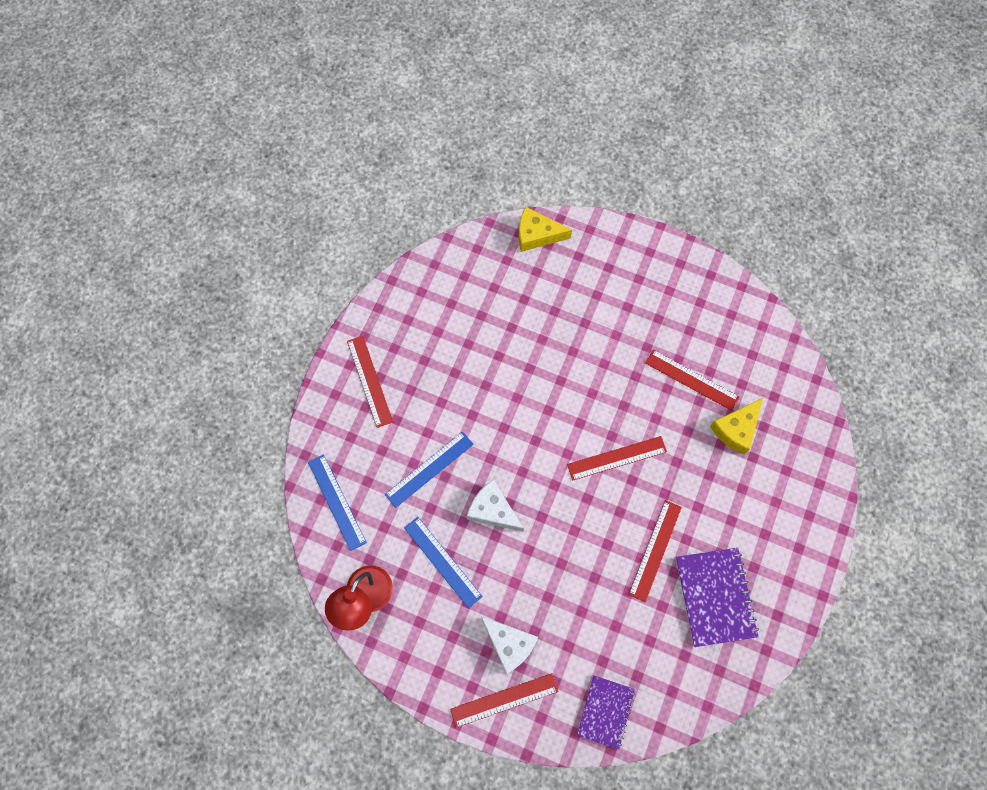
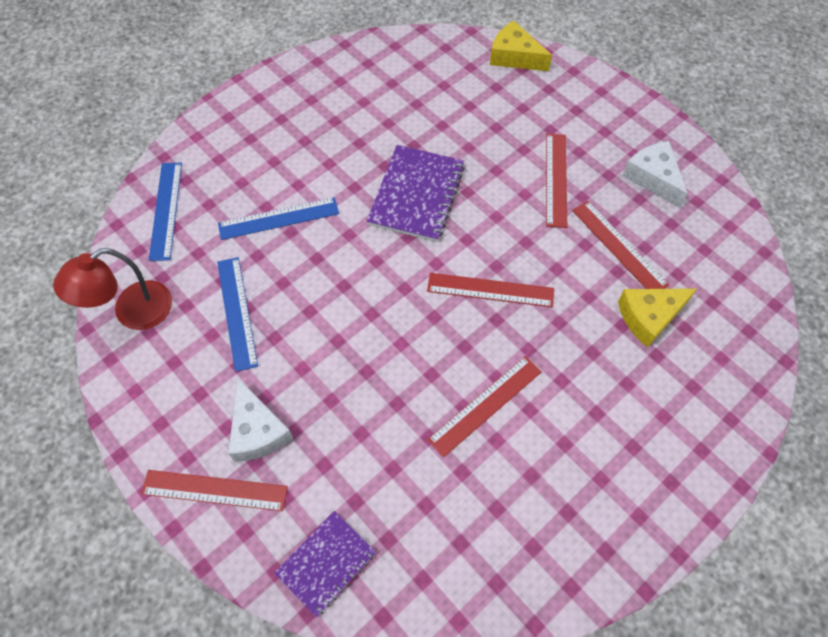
camera: 25 degrees right, 10 degrees down
(369, 381) = (268, 118): red ruler -> red ruler (556, 179)
(492, 510) = (322, 284): white cheese -> white cheese (653, 178)
(715, 597) = (534, 491): purple notebook -> purple notebook (416, 195)

